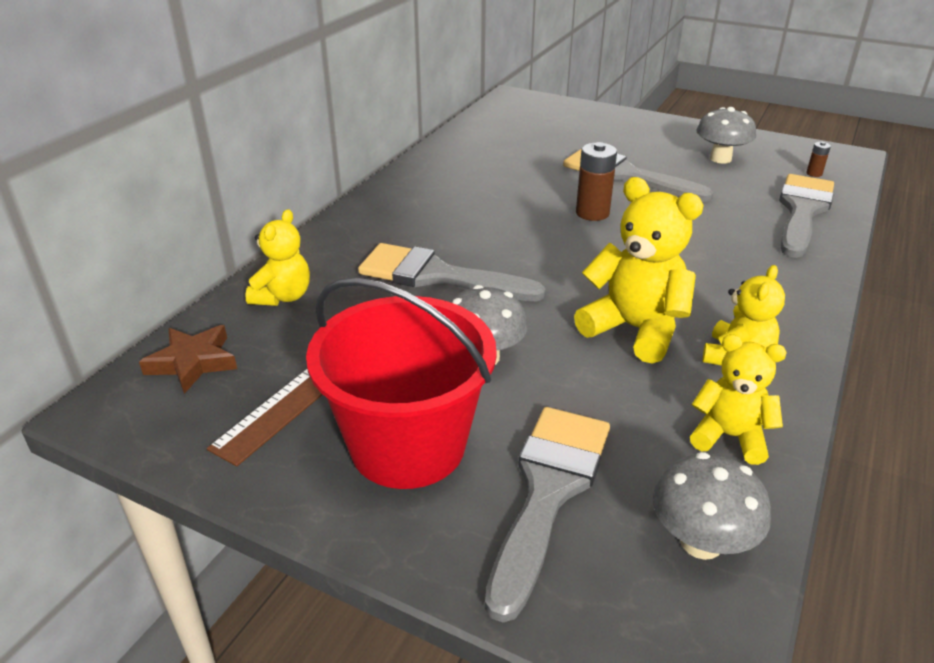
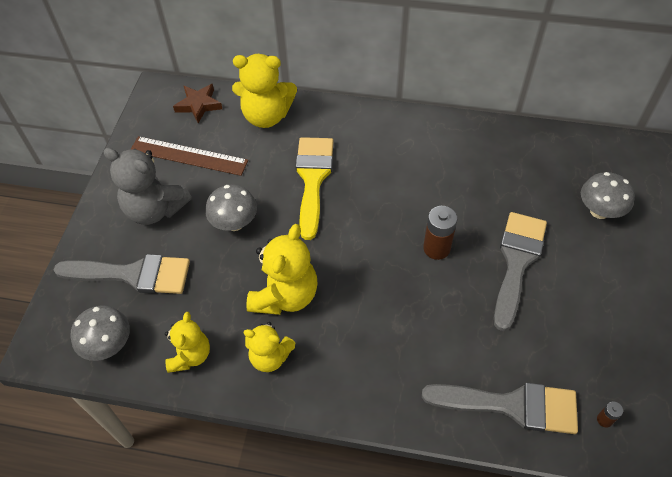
camera: 75 degrees right, 20 degrees up
(283, 297) = (266, 116): yellow teddy bear -> yellow teddy bear, size x1.58
(408, 445) = (155, 209): red bucket -> grey teddy bear
(437, 276) = (313, 179): grey brush -> yellow brush
(720, 159) = (595, 334): grey mushroom -> grey mushroom (599, 211)

